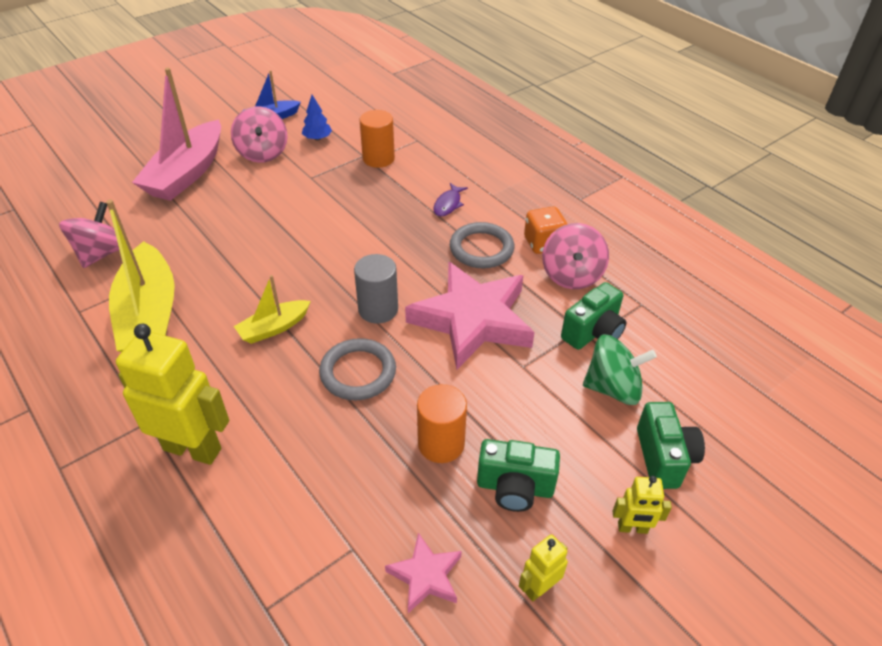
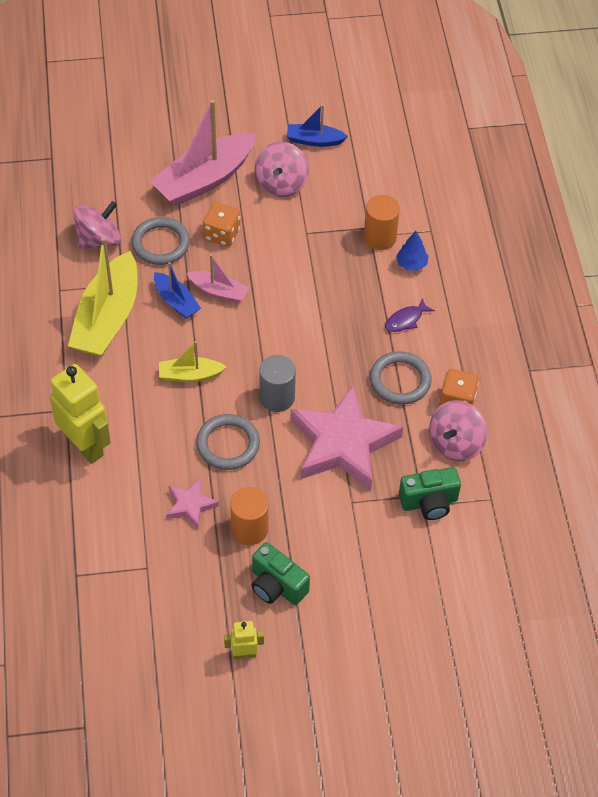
camera: 30 degrees right, 10 degrees up
(172, 233) = (161, 244): none -> grey ring
(218, 272) = (176, 301): none -> blue boat
(230, 205) = (221, 234): none -> orange dice
(257, 248) = (218, 291): none -> pink boat
(317, 138) = (340, 187): blue tree -> blue tree (411, 264)
(425, 576) = (180, 608): pink star -> pink star (190, 505)
(613, 388) = (405, 554): green spinning top -> none
(632, 528) = (333, 653): yellow robot -> none
(663, 457) = (396, 622): green camera -> none

